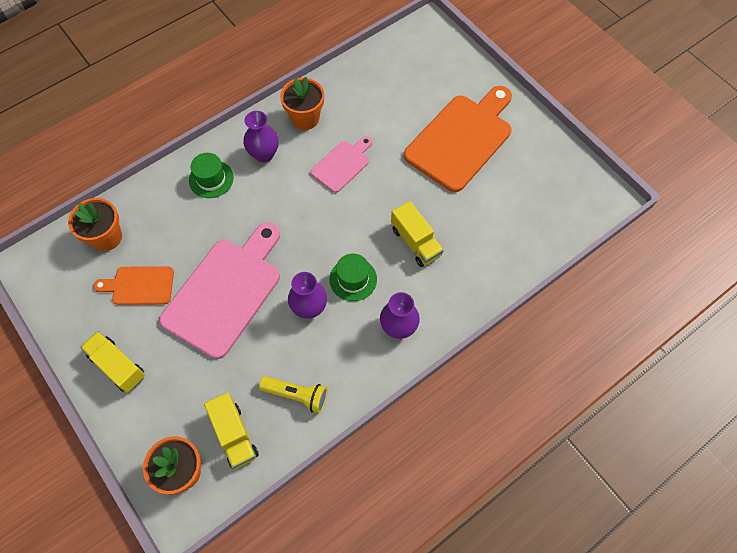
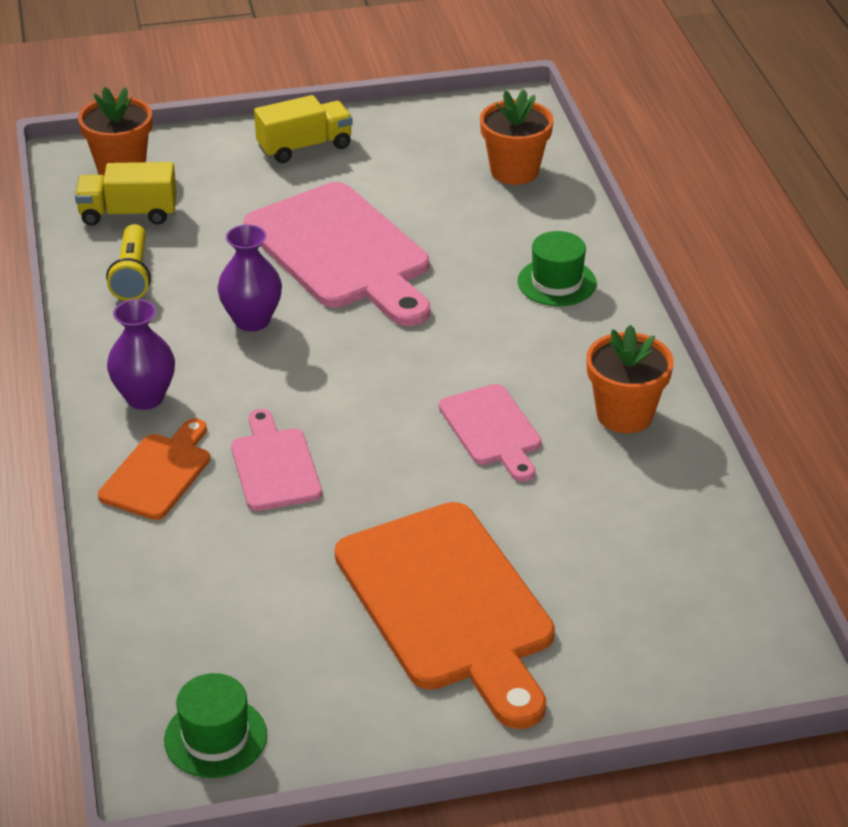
camera: 115 degrees right, 25 degrees down
(139, 286) = (412, 183): orange cutting board -> orange cutting board (158, 473)
(264, 154) = (572, 348): purple vase -> none
(297, 395) = (133, 275): yellow flashlight -> yellow flashlight turned 45 degrees counterclockwise
(353, 279) = (263, 376): green hat -> green hat (215, 737)
(415, 242) = (274, 466): yellow truck -> pink cutting board

